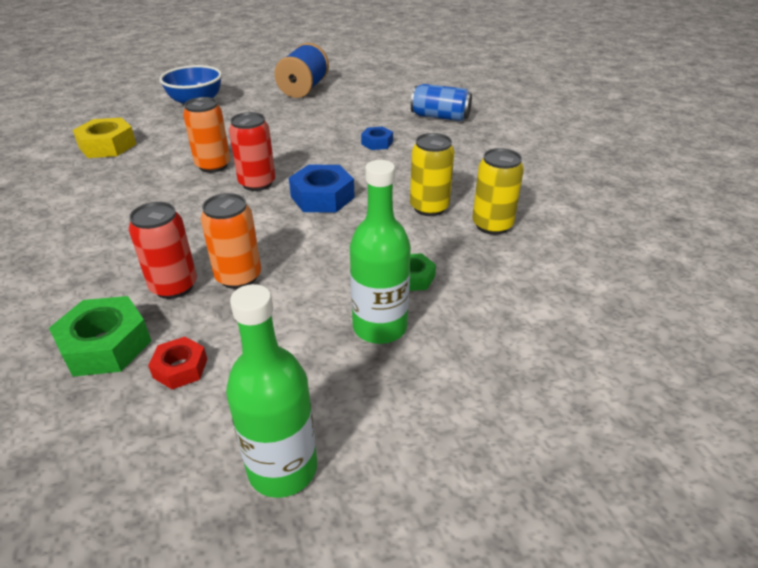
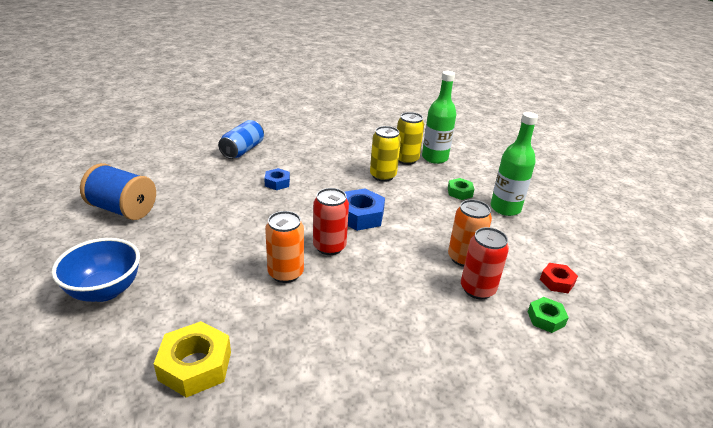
camera: 85 degrees left, 5 degrees down
(105, 345) = (546, 319): green nut -> green nut, size x0.59
(283, 468) = (609, 246): green bottle -> green bottle (434, 158)

